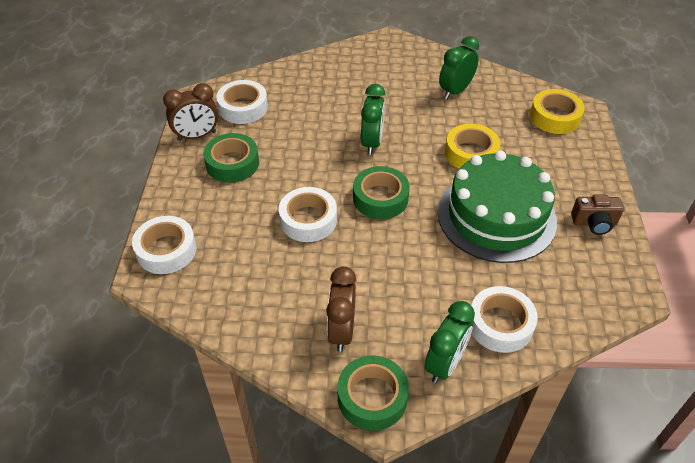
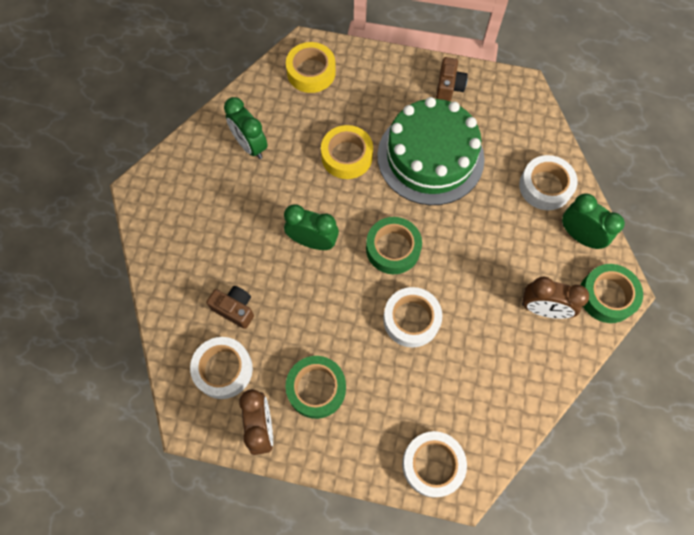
camera: 80 degrees left, 20 degrees up
(296, 106) = (235, 309): none -> brown camera

